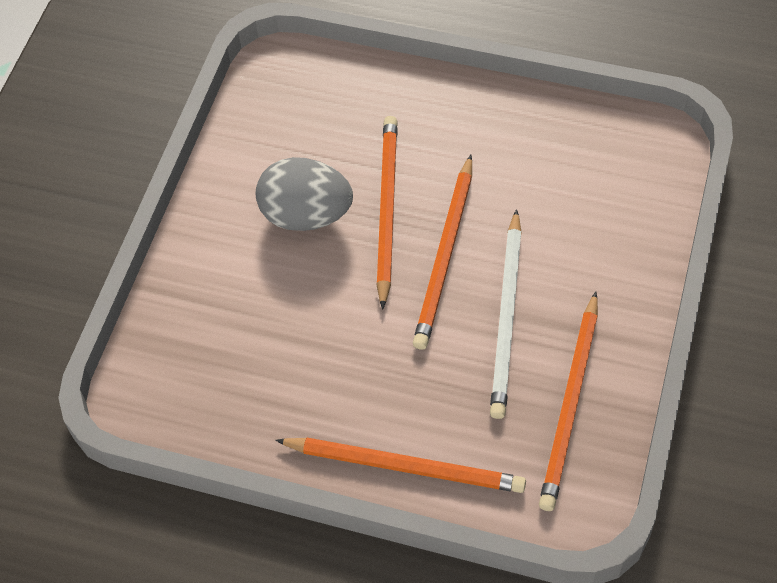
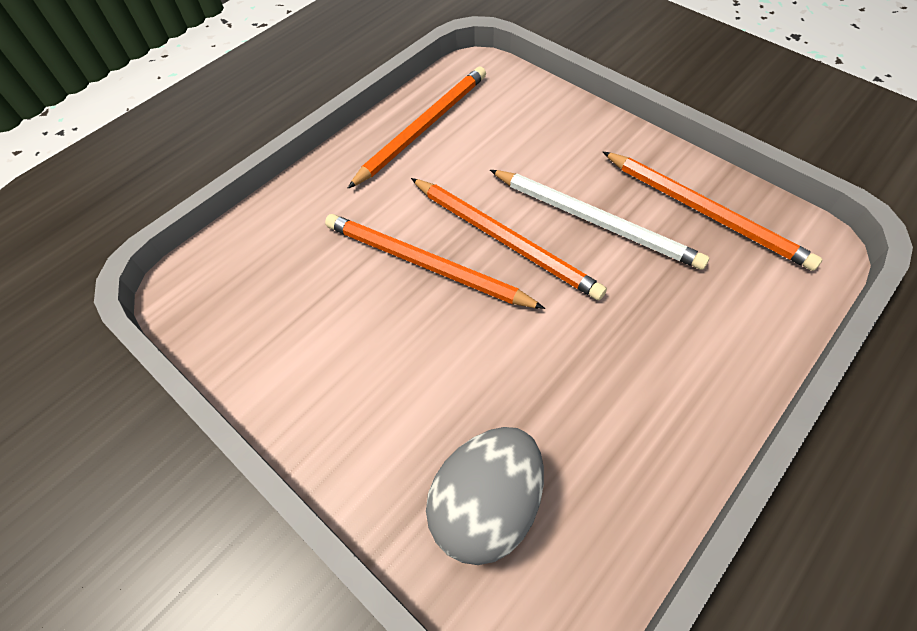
camera: 65 degrees left, 0 degrees up
(306, 215) = (388, 334): grey egg -> grey egg (486, 505)
(405, 466) = (734, 362): orange pencil -> orange pencil (423, 128)

